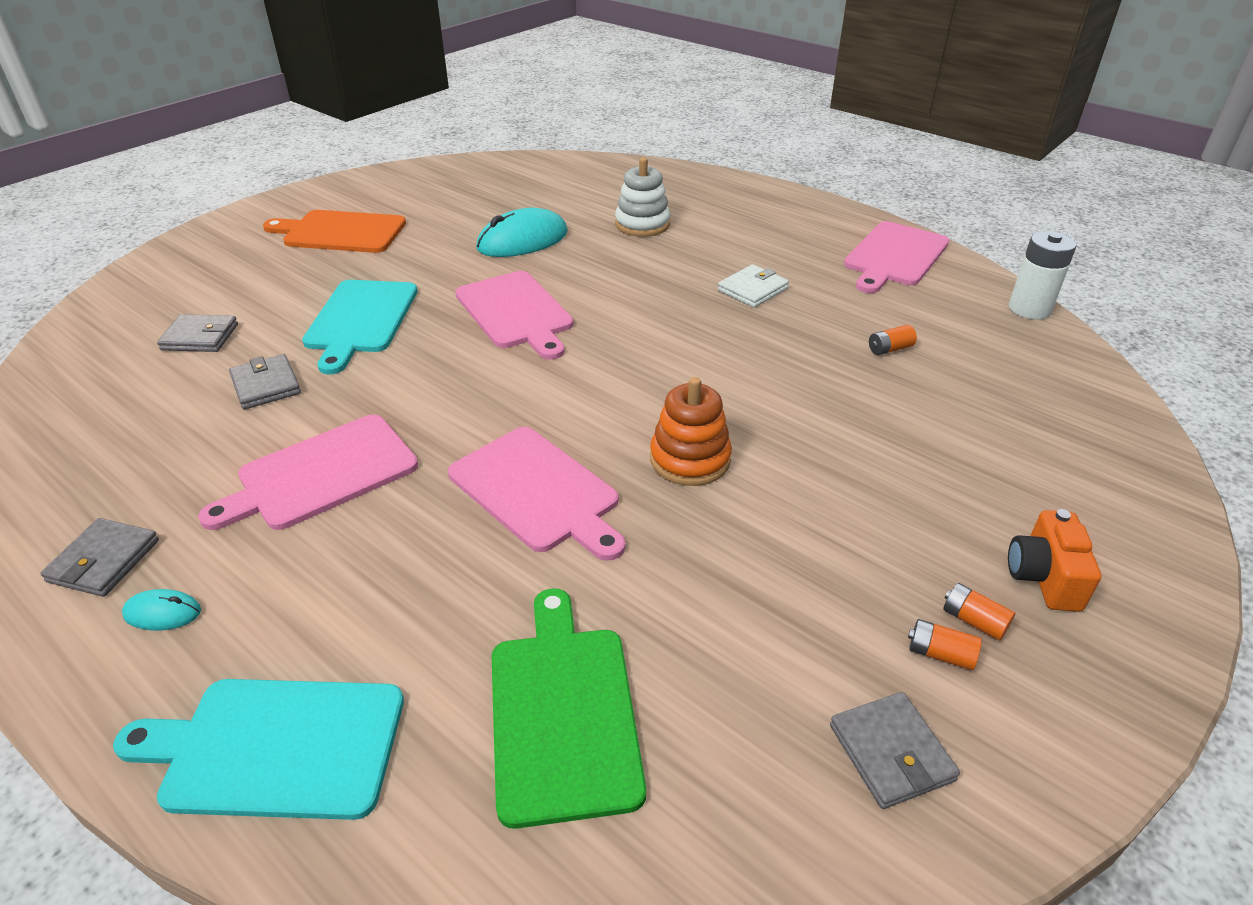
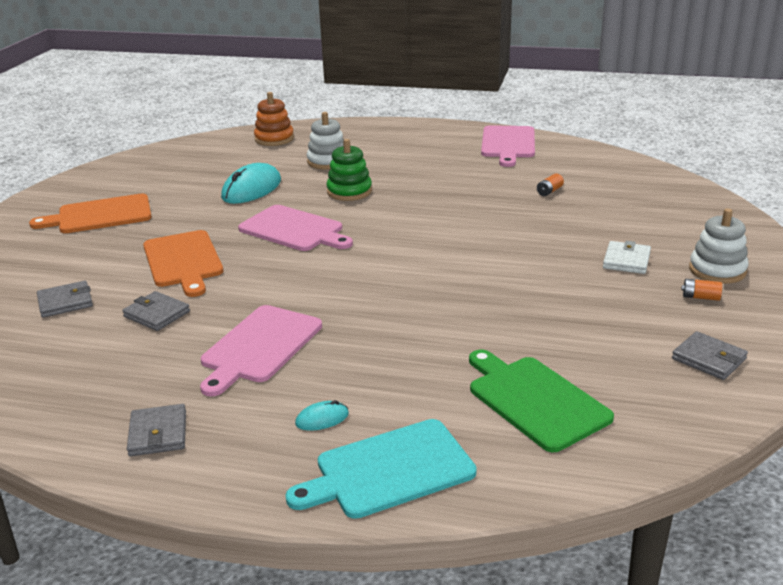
camera: 25 degrees left, 10 degrees down
(162, 613) = (236, 442): turquoise mouse -> turquoise mouse (322, 419)
(360, 320) = (183, 261): turquoise cutting board -> orange cutting board
(537, 492) = (413, 314): pink cutting board -> none
(628, 275) = (349, 191): none -> green stacking toy
(690, 459) = (488, 273): orange stacking toy -> orange stacking toy (274, 139)
(753, 289) = (439, 181): white wallet -> white wallet (626, 260)
(940, 654) = (696, 315): orange battery -> none
(1029, 309) = (607, 153): white battery -> none
(1043, 578) = (717, 270): orange camera -> white stacking toy

